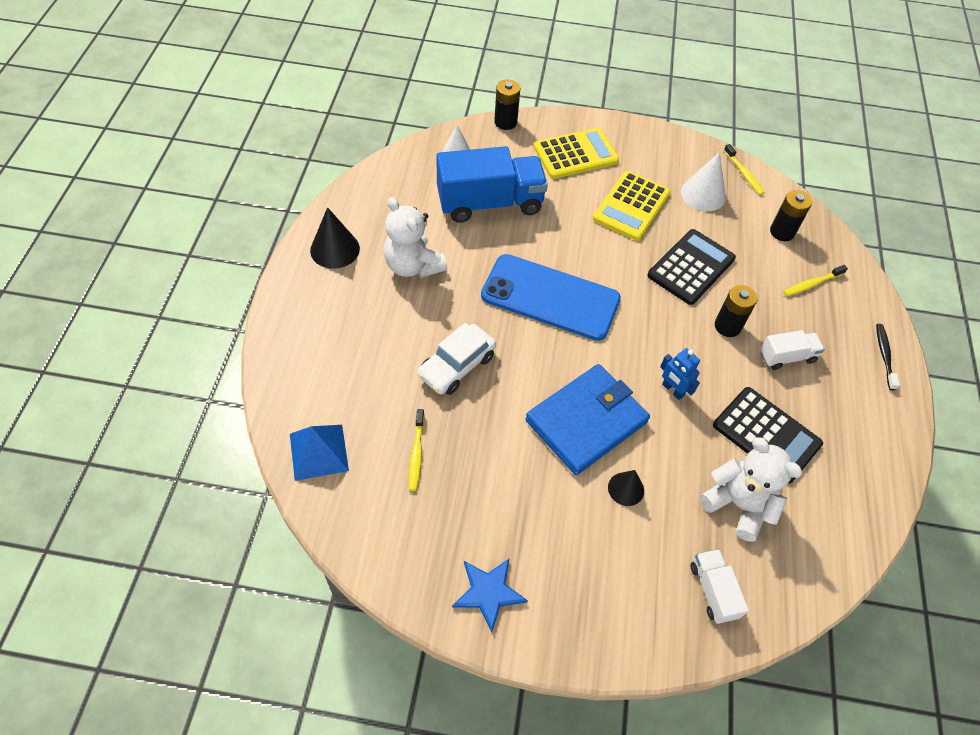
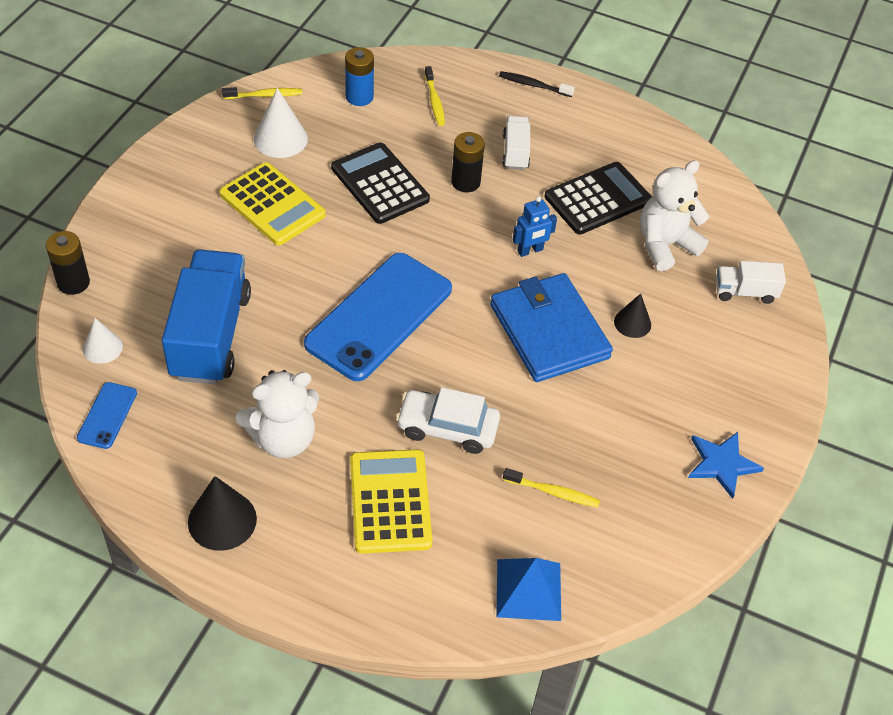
camera: 75 degrees left, 5 degrees down
(402, 169) = (107, 415): none -> blue phone
(456, 366) = (447, 428): white car -> white car turned 135 degrees clockwise
(575, 154) = (165, 229): yellow calculator -> yellow calculator (390, 501)
(782, 232) = (359, 97): black battery -> blue battery

